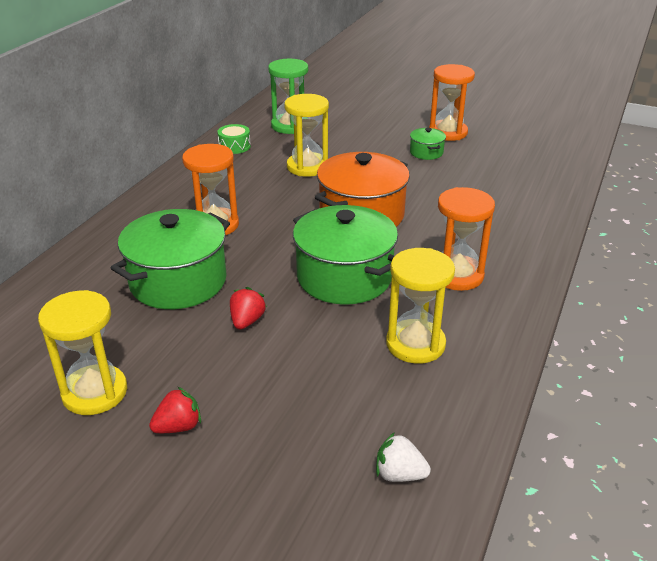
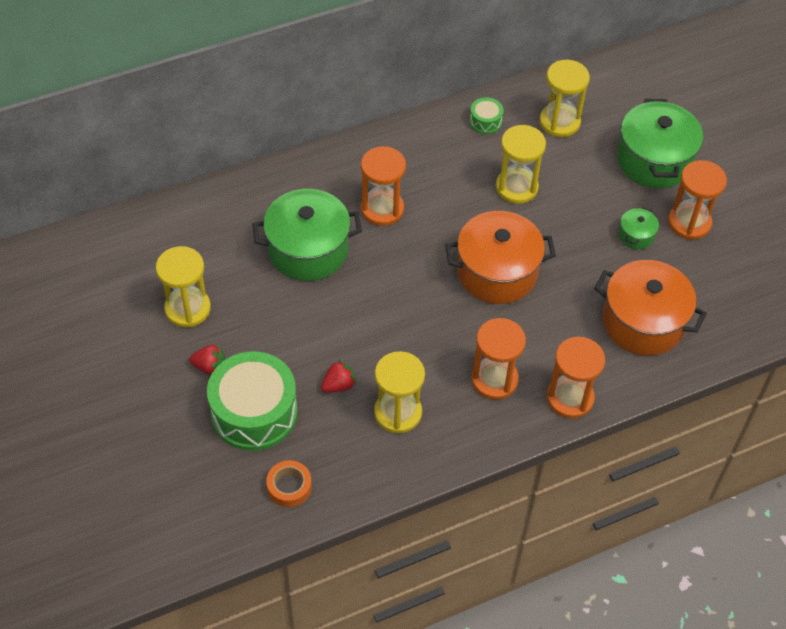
camera: 40 degrees right, 20 degrees up
(247, 321) = (317, 316): red strawberry -> red strawberry (338, 385)
(277, 434) = (254, 412): none -> green drum
(290, 126) = (559, 122): green hourglass -> yellow hourglass
(344, 277) = (416, 324): green pot -> green pot (654, 160)
(399, 474) = (289, 486): white strawberry -> orange tape
(501, 189) = (643, 322): none -> orange pot
(525, 254) = (570, 398): none -> orange hourglass

